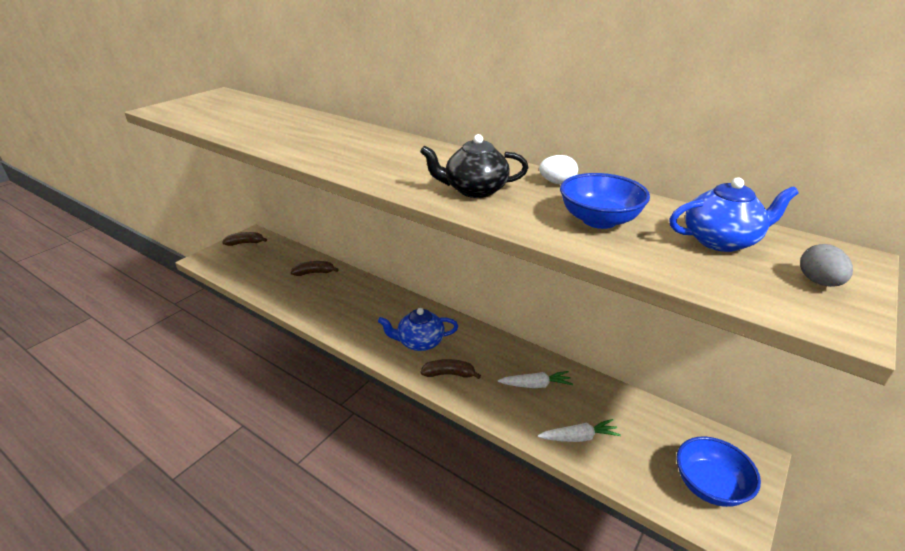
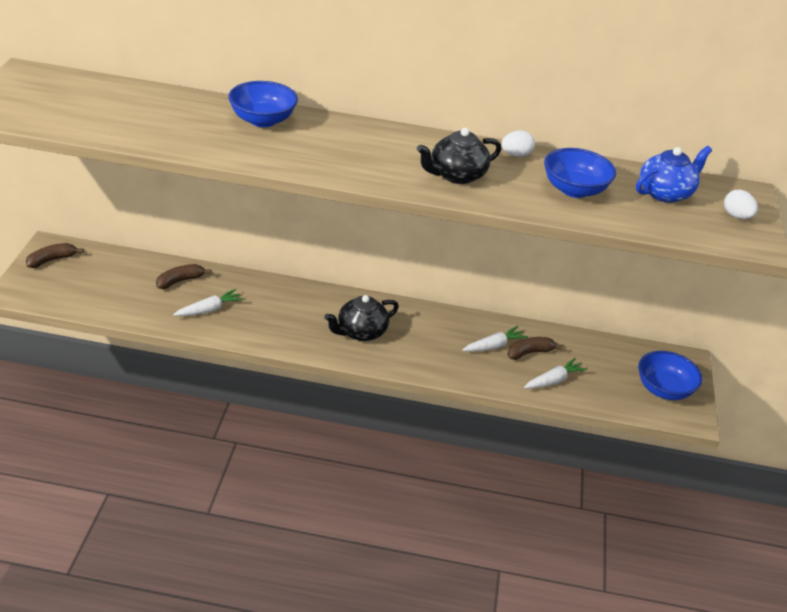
camera: 30 degrees left, 5 degrees up
(316, 297) = (209, 309): none -> white carrot
(345, 133) = (262, 120): none -> blue bowl
(420, 342) = (361, 332): blue teapot -> black teapot
(449, 374) = (411, 356): brown banana -> brown banana (530, 352)
(818, 282) = (736, 216): grey egg -> white egg

